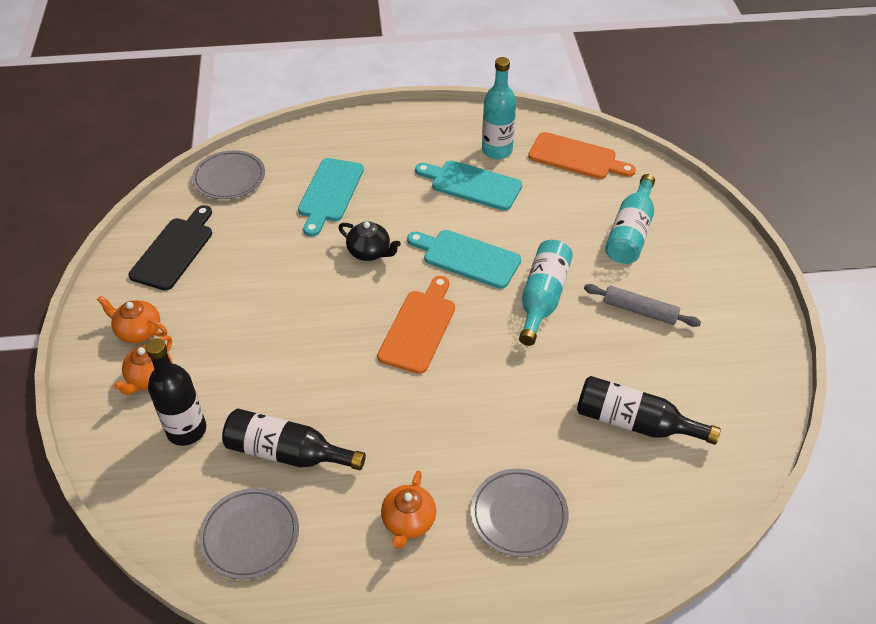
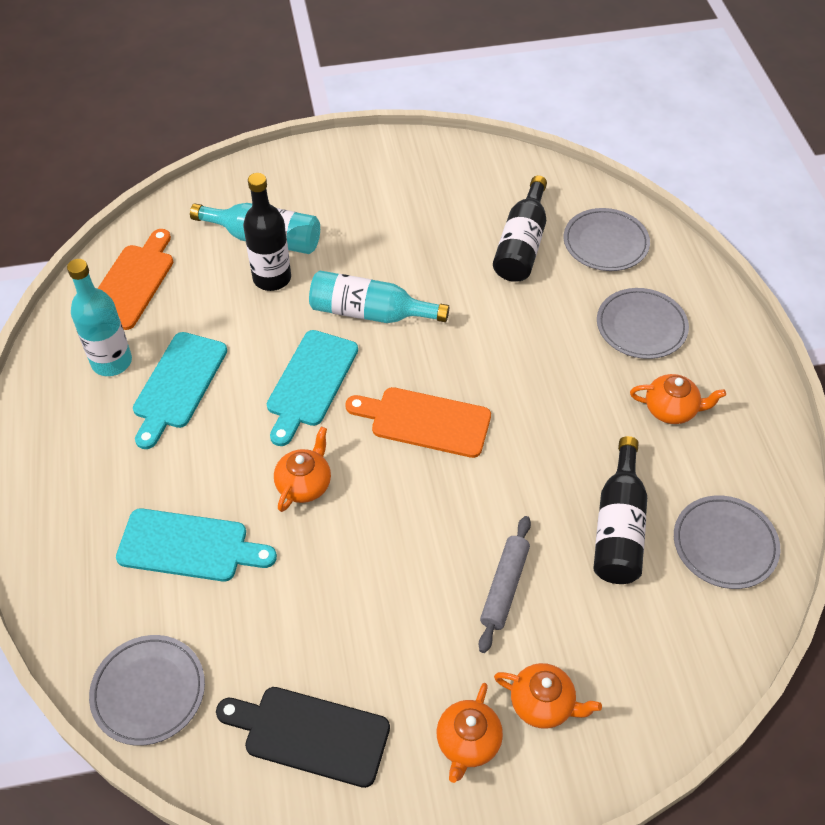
camera: 95 degrees left, 5 degrees up
(186, 430) = (612, 639): black bottle -> black bottle (272, 278)
(370, 252) = (304, 484): black teapot -> orange teapot
(640, 311) = (381, 235): grey rolling pin -> grey rolling pin (504, 587)
(641, 501) = (605, 243): none -> grey plate

